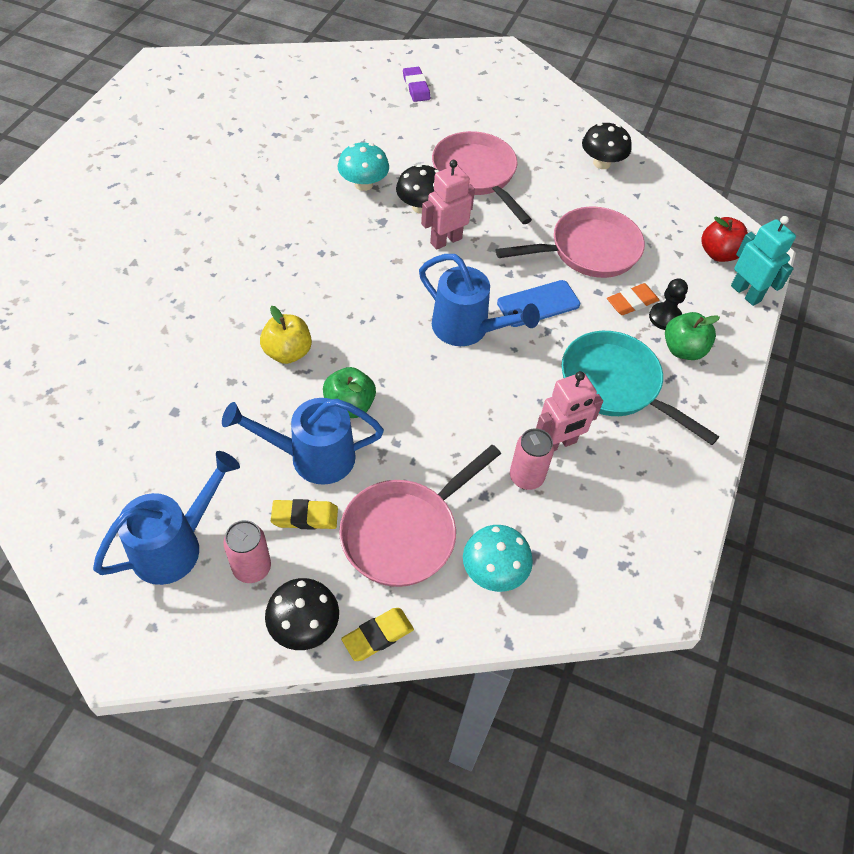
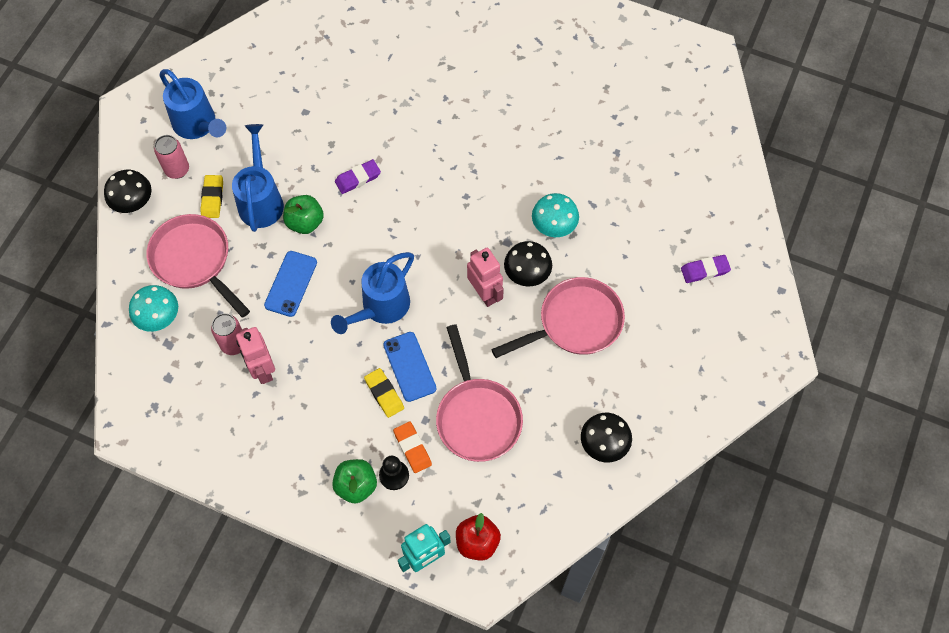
camera: 95 degrees right, 10 degrees up
(288, 352) = (358, 178): yellow apple -> purple eraser
(377, 636) = (121, 244): yellow eraser -> yellow eraser (384, 394)
(438, 418) = (291, 284): none -> blue phone
(615, 385) = (319, 421): turquoise pan -> none

